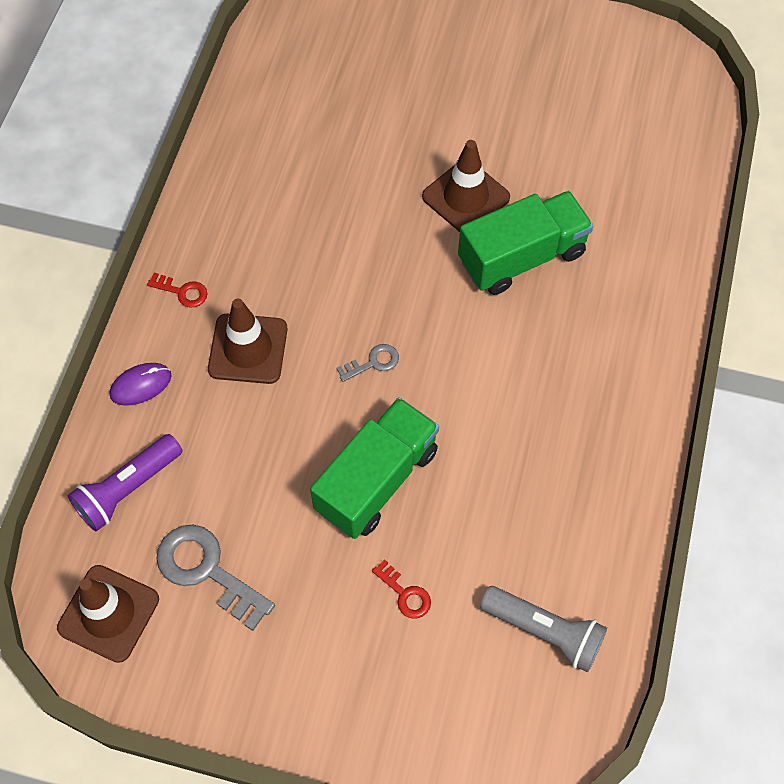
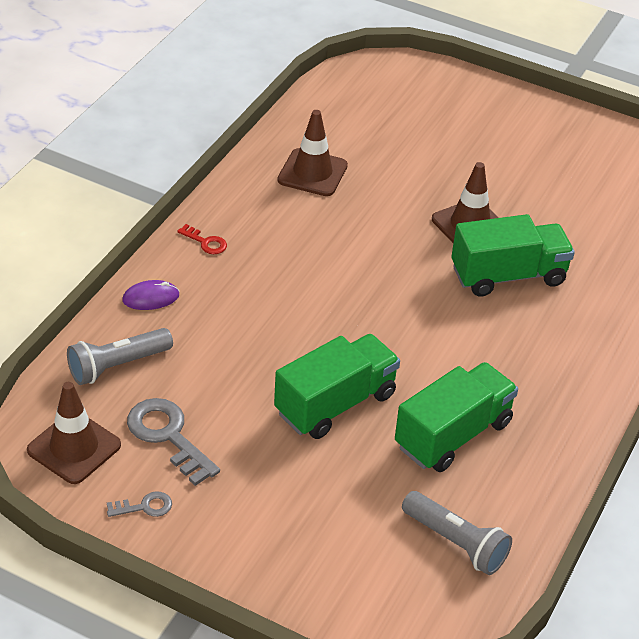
camera: 10 degrees right, 20 degrees down
(127, 489) = (117, 365): purple flashlight -> grey flashlight
(248, 349) = (250, 291): brown traffic cone -> brown traffic cone (312, 173)
(373, 362) = (356, 322): grey key -> grey key (145, 507)
(405, 594) = (337, 489): red key -> none
(510, 489) = (453, 435): none -> green truck

